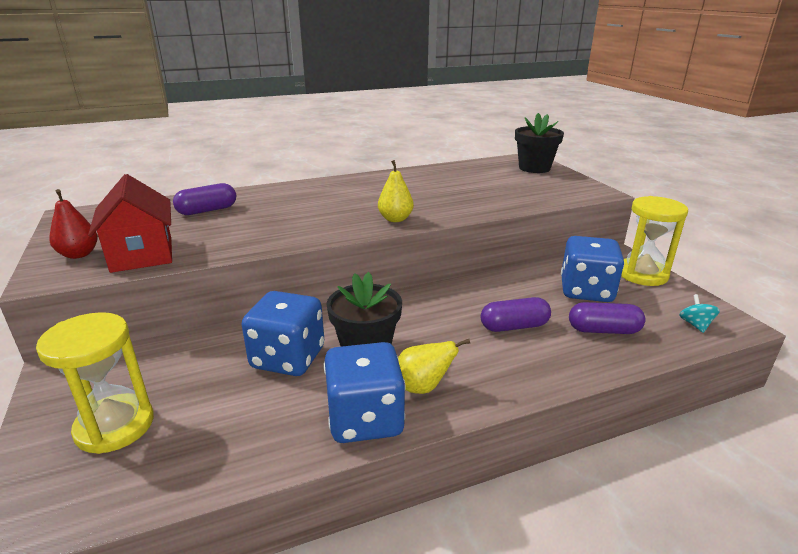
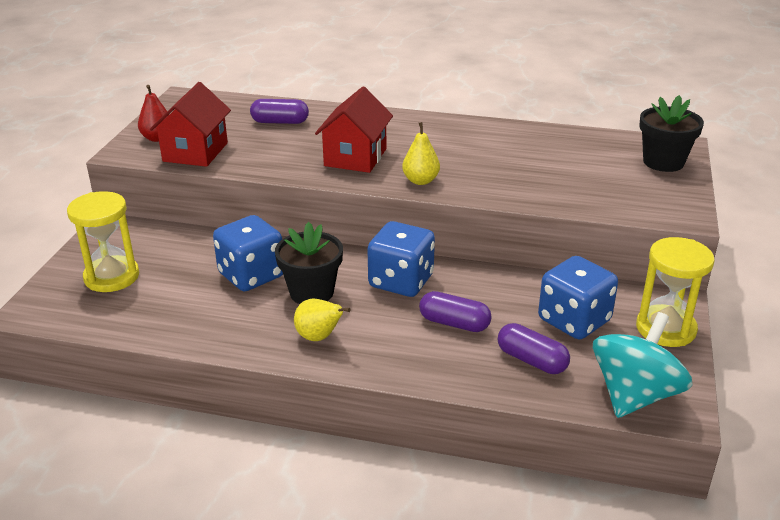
camera: 35 degrees right, 5 degrees up
(316, 218) = (355, 157): none -> red house
(365, 419) = (255, 340): blue dice -> blue dice (401, 281)
(695, 325) = (634, 395): turquoise spinning top -> turquoise spinning top, size x2.49

